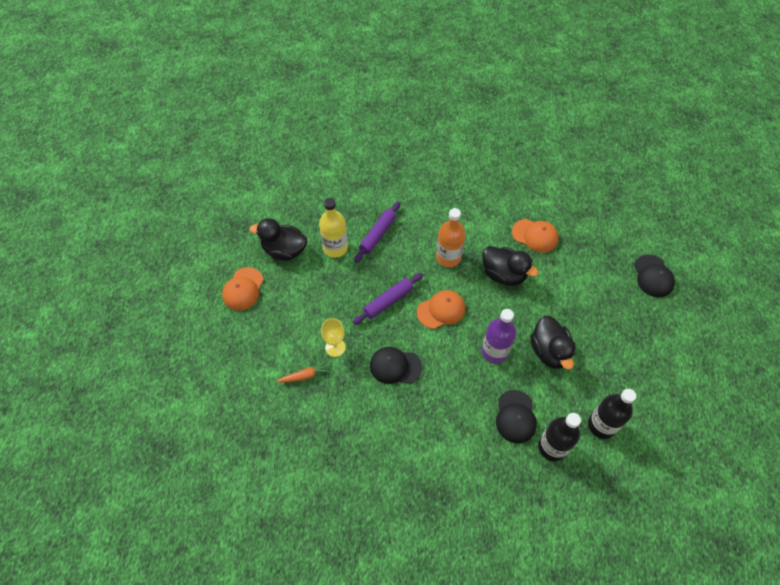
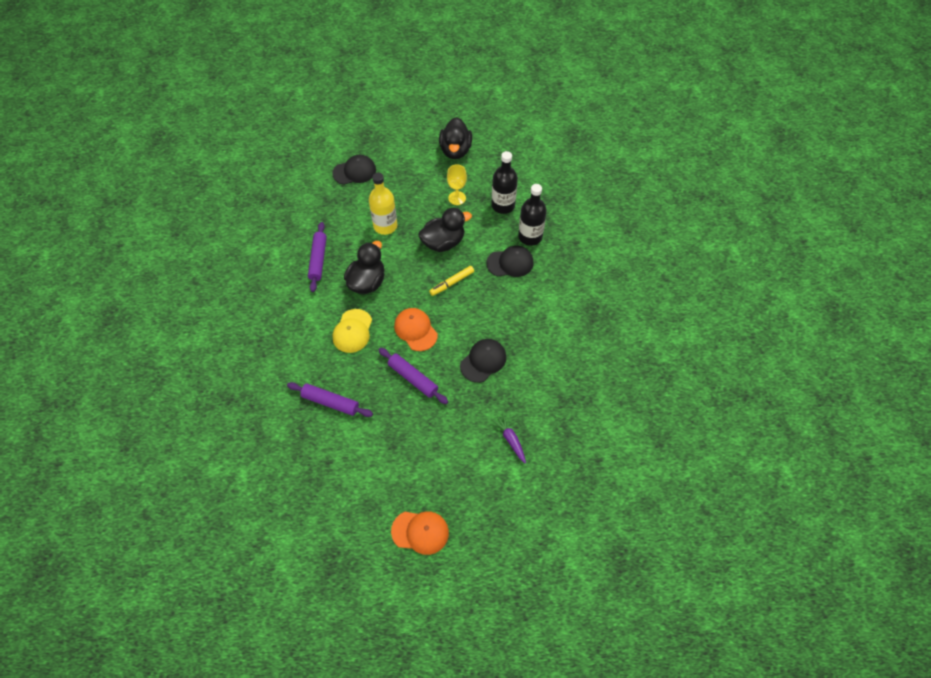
camera: 100 degrees left, 0 degrees up
(284, 250) = (362, 498): black duck -> black duck (455, 150)
(306, 375) = (510, 439): orange carrot -> purple carrot
(335, 247) = (352, 443): yellow bottle -> yellow bottle (385, 226)
(335, 347) = (474, 418): yellow goblet -> yellow goblet (457, 198)
(395, 366) = (483, 361): black cap -> black cap turned 135 degrees counterclockwise
(448, 257) = (352, 331): orange bottle -> yellow cap
(494, 351) = (452, 283): purple bottle -> yellow marker
(535, 235) = (318, 259): orange cap -> purple rolling pin

